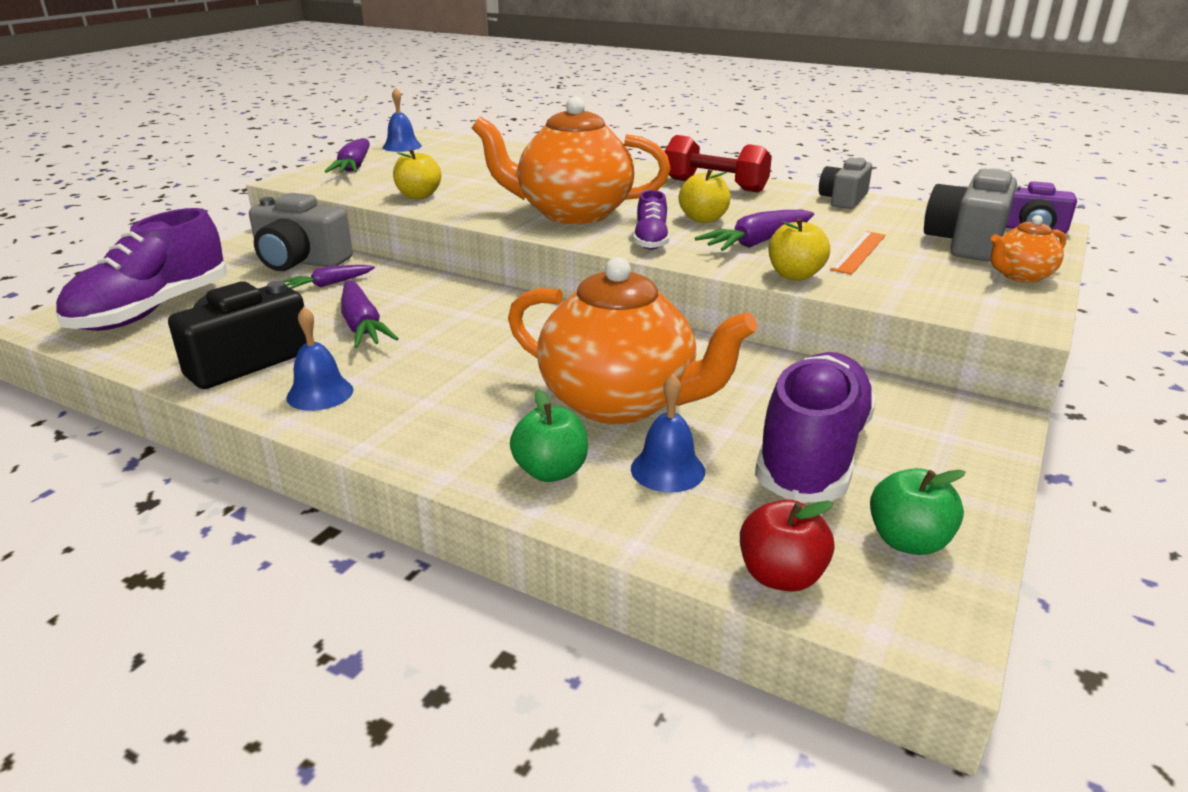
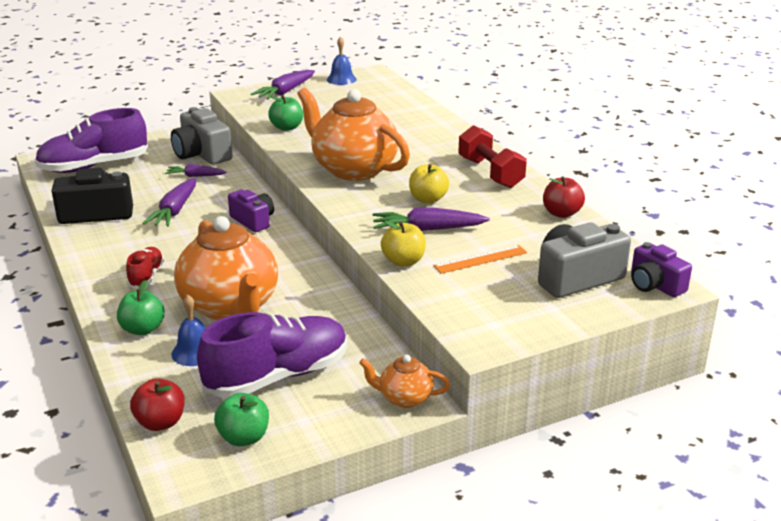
camera: 35 degrees right, 0 degrees up
(320, 393) = (104, 245): blue bell -> none
(418, 196) = (287, 127): yellow apple -> green apple
(447, 408) = (146, 276): none -> red shoe
(487, 307) = (253, 221): none -> purple camera
(651, 241) = (363, 206): purple shoe -> none
(843, 199) = (561, 213): grey camera -> red apple
(1020, 276) = (555, 316): orange teapot -> orange teapot (404, 398)

